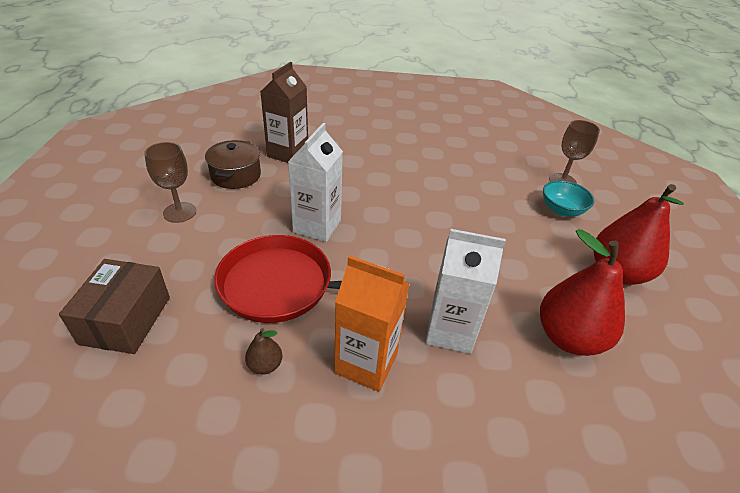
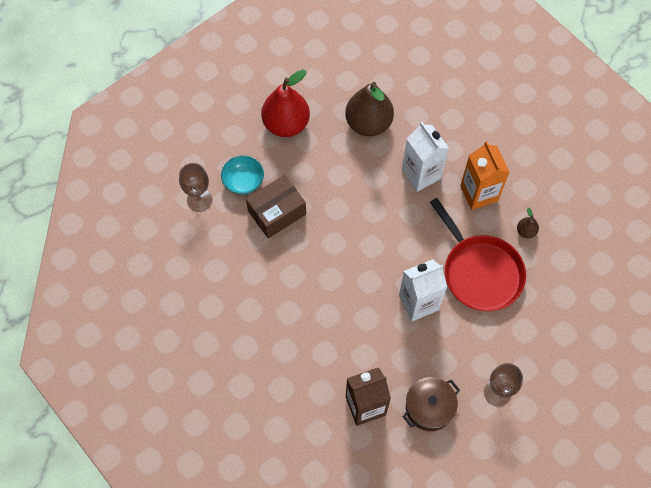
camera: 130 degrees left, 25 degrees up
(126, 320) = (577, 316): brown box -> brown box (277, 212)
(568, 338) = (368, 123): red pear -> brown pear

